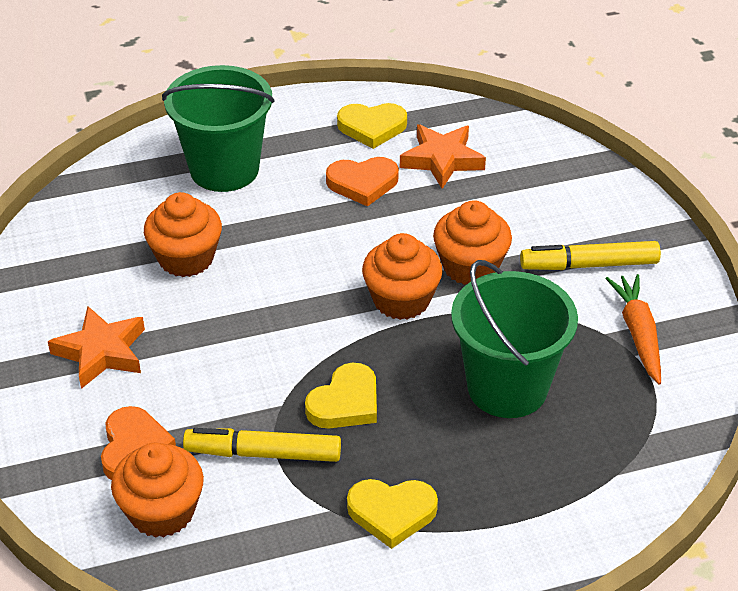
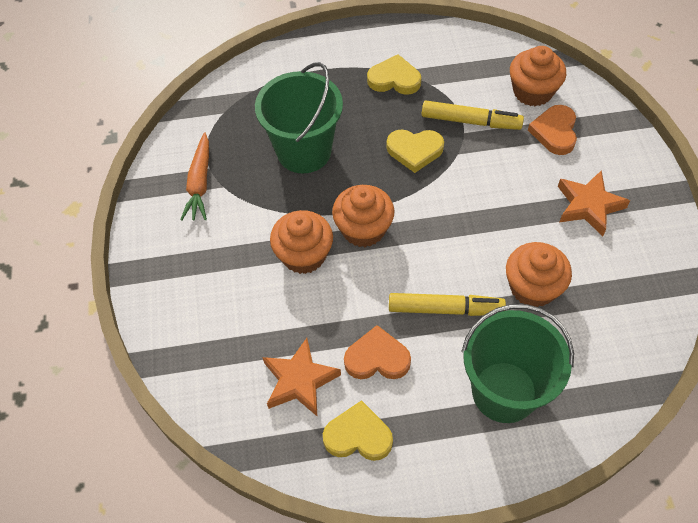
camera: 170 degrees left, 15 degrees up
(345, 402) = (414, 151): yellow heart -> yellow heart turned 135 degrees counterclockwise
(589, 265) = (210, 247): yellow marker -> yellow marker (445, 309)

